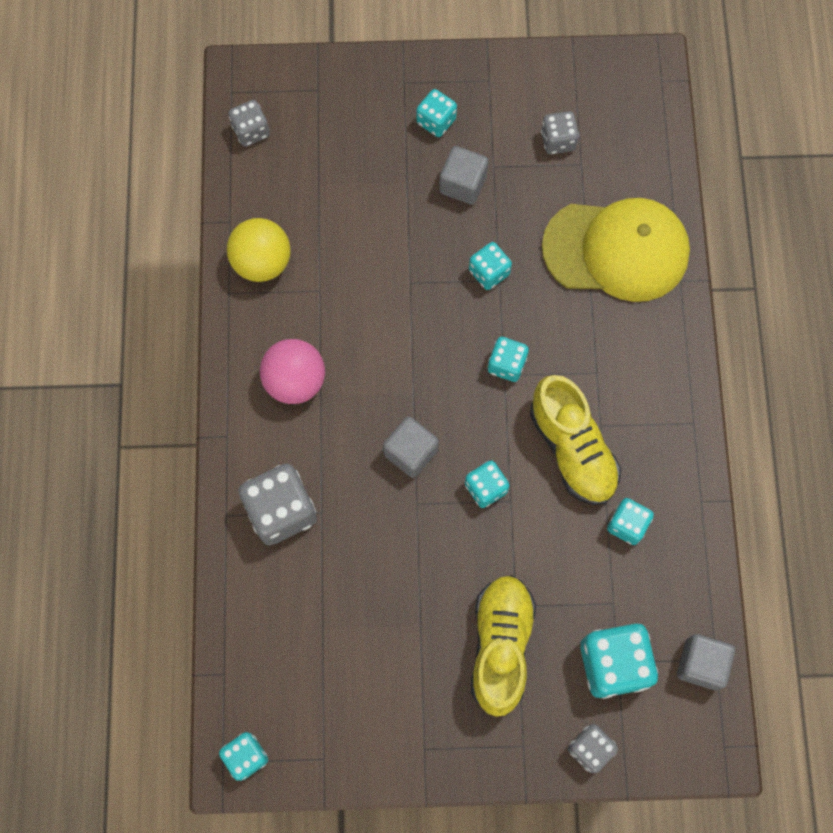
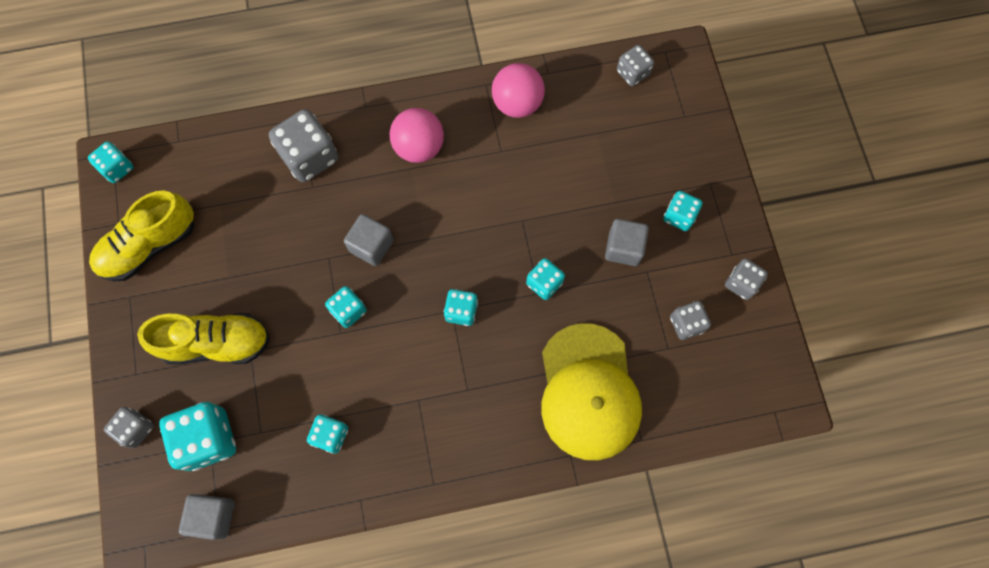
camera: 80 degrees right, 0 degrees up
(262, 262) = (517, 103): yellow ball -> pink ball
(522, 79) = (741, 283): none -> grey dice
(572, 449) = (393, 378): yellow shoe -> yellow shoe (149, 245)

